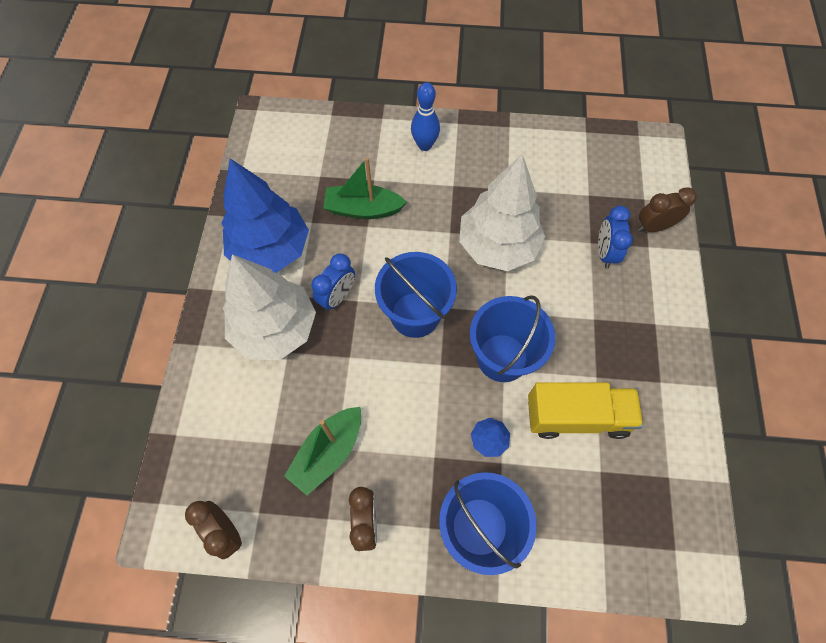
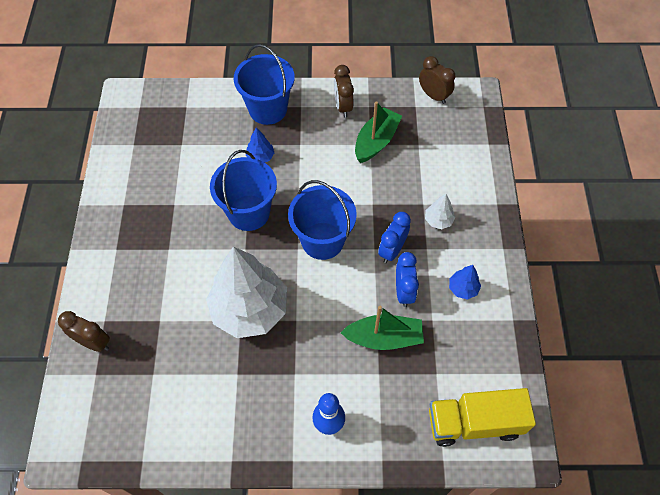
camera: 175 degrees right, 5 degrees down
(271, 250) = (463, 288): blue tree -> blue tree, size x0.41
(275, 329) = (438, 220): white tree -> white tree, size x0.41
(576, 416) = (194, 176): yellow truck -> yellow truck (474, 423)
(605, 252) = (148, 311): blue clock -> blue clock (404, 291)
(653, 227) = (94, 342): brown clock -> brown clock turned 135 degrees counterclockwise

